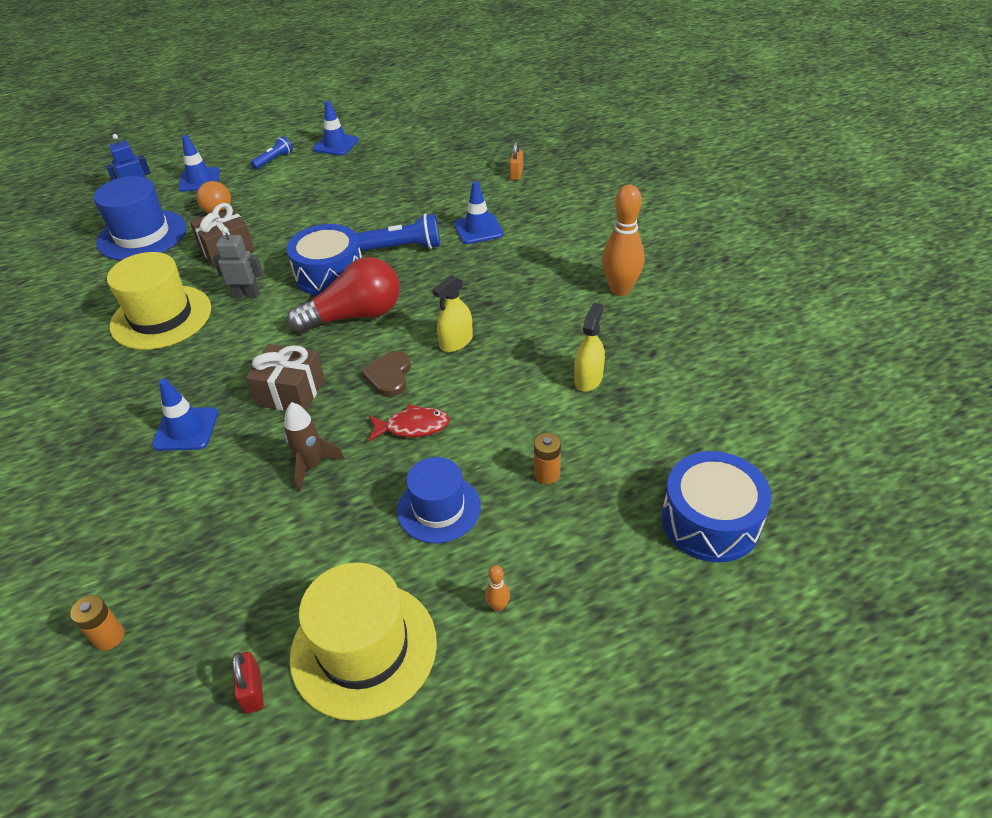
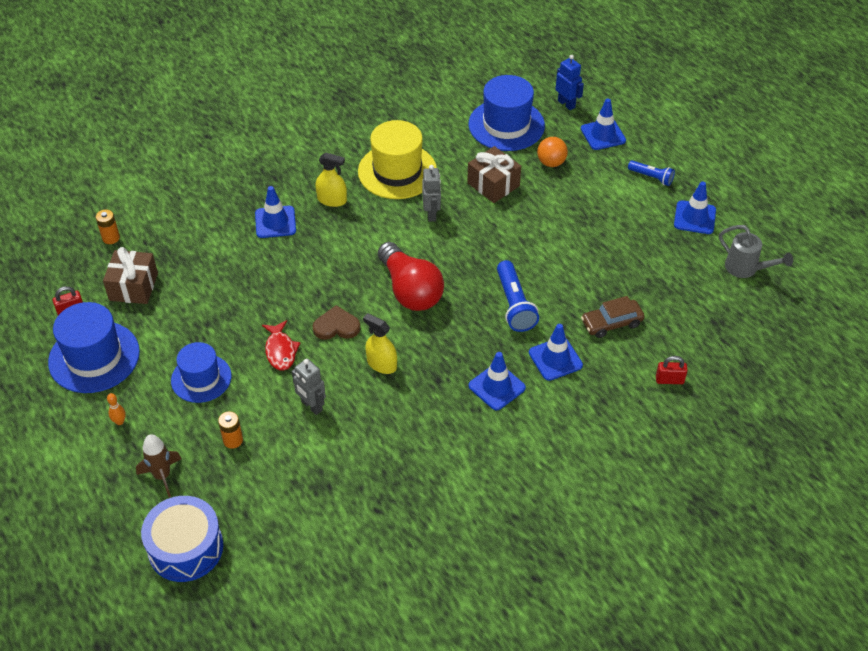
camera: 80 degrees right, 5 degrees up
(290, 392) = (315, 270): brown gift -> brown gift (133, 287)
(312, 466) = (240, 299): brown rocket -> brown rocket (162, 476)
(329, 274) = (466, 261): blue drum -> none
(364, 648) = (94, 357): yellow hat -> blue hat
(406, 128) = (746, 269): none -> grey watering can
(444, 196) = (611, 323): none -> brown car
(504, 265) = (496, 387): none -> blue traffic cone
(505, 400) = (311, 406): none -> grey robot
(516, 174) = (669, 380): orange padlock -> red padlock
(588, 379) = (340, 462): yellow spray bottle -> yellow spray bottle (332, 200)
(620, 289) = (469, 483): orange bowling pin -> none

